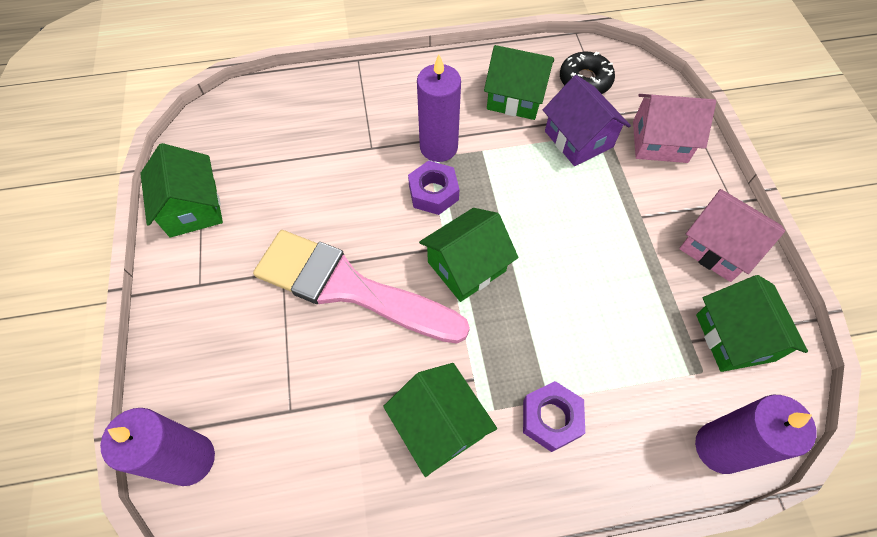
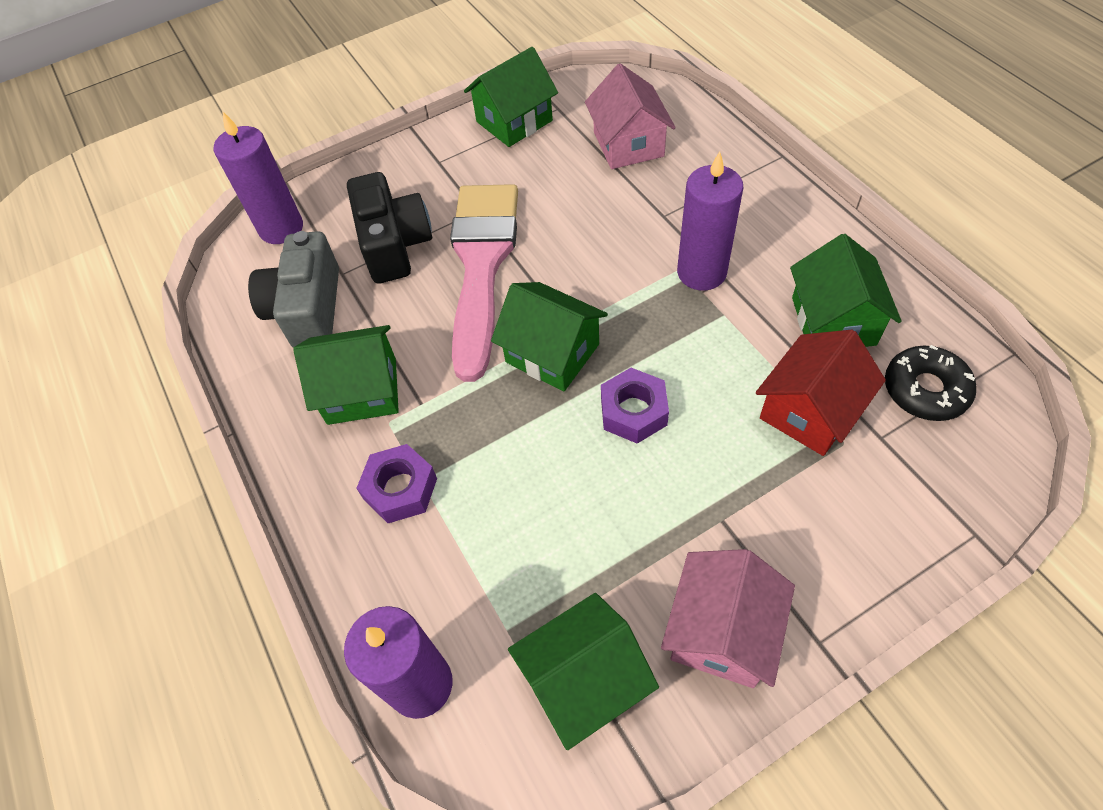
camera: 75 degrees right, 5 degrees down
(281, 352) = (394, 244): none -> black camera
(317, 455) = (307, 309): none -> grey camera
(433, 193) = (634, 290): purple nut -> purple nut (633, 411)
(439, 425) = (362, 391): green house -> green house turned 45 degrees clockwise
(578, 139) = (810, 411): purple house -> red house
(660, 141) = (873, 514): pink house -> pink house (628, 144)

